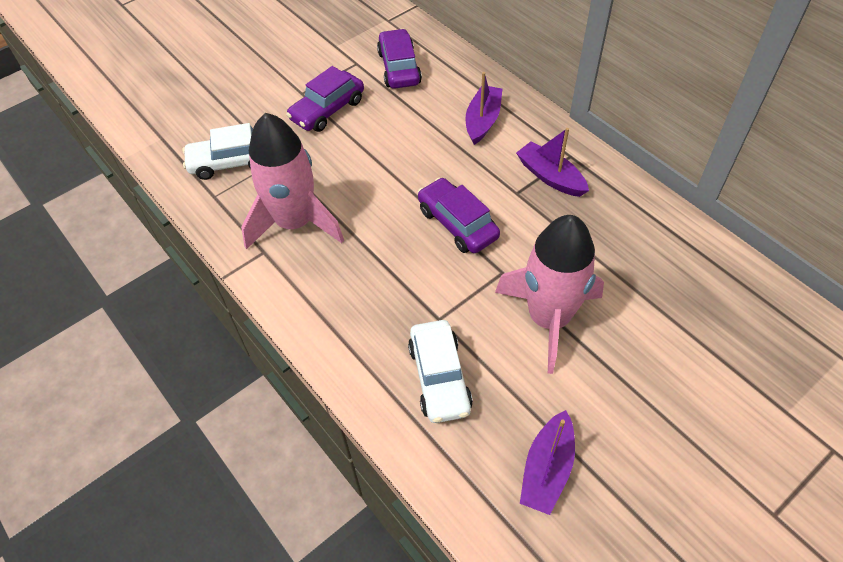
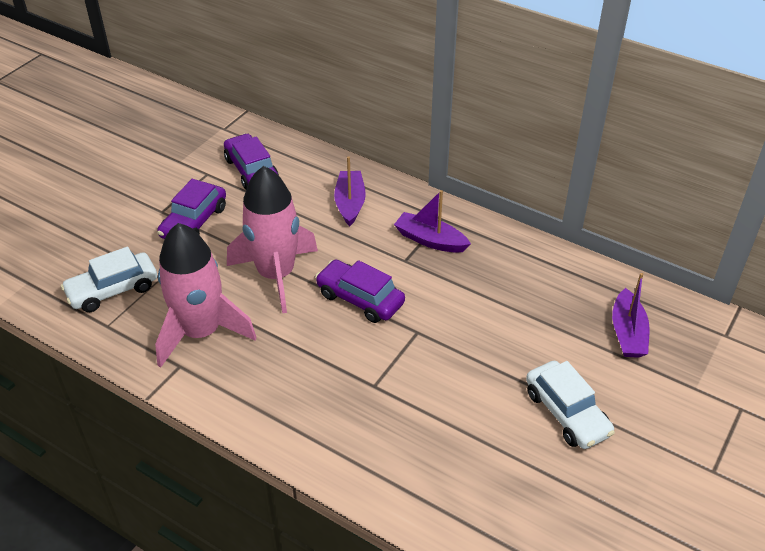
camera: 20 degrees left, 10 degrees down
(439, 378) = (393, 436): white car -> white car (566, 413)
(547, 469) = (517, 487): purple boat -> purple boat (627, 333)
(548, 318) = (472, 361): pink rocket -> pink rocket (276, 275)

